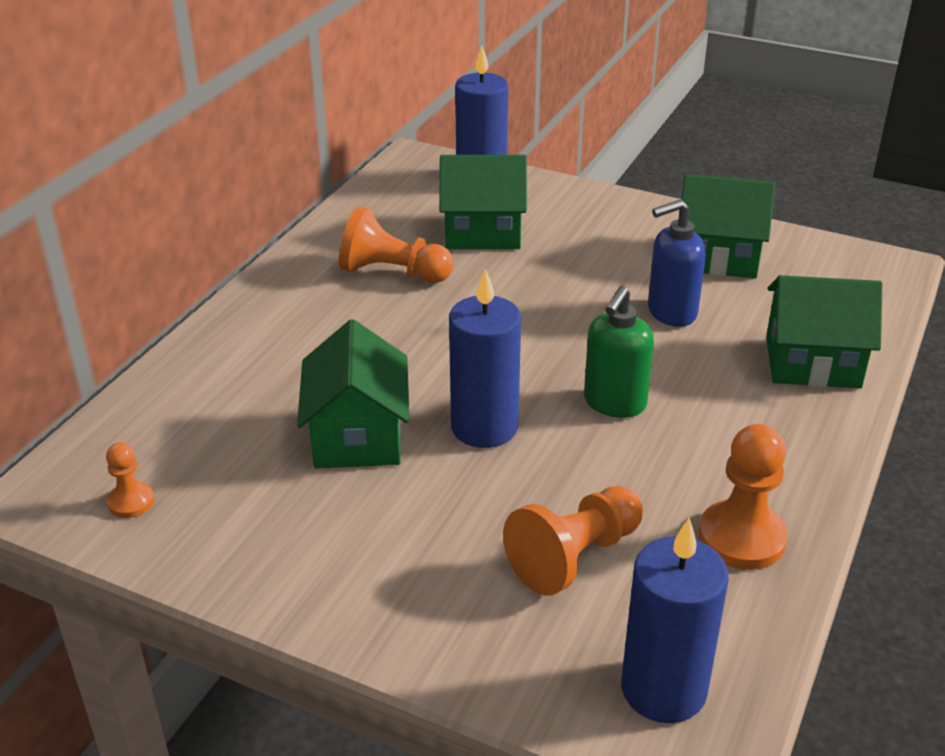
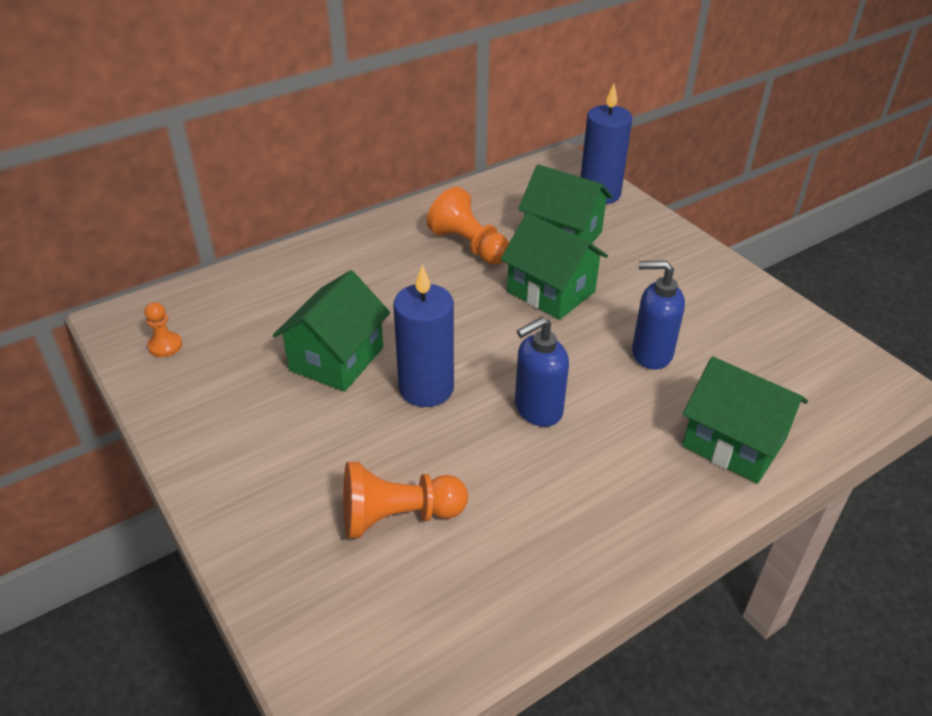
camera: 30 degrees right, 5 degrees up
(614, 403) = (537, 410): green soap dispenser -> blue soap dispenser
(663, 689) = (366, 652): blue candle -> none
(718, 256) = (735, 321): green house -> green house (551, 292)
(741, 538) = (535, 563): orange pawn -> none

